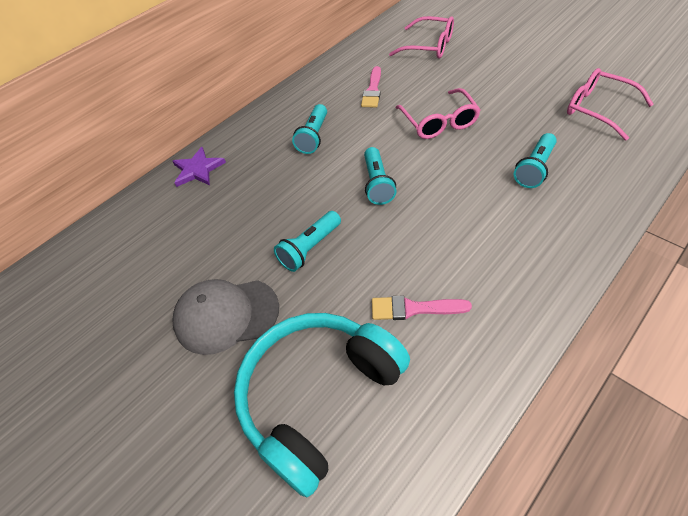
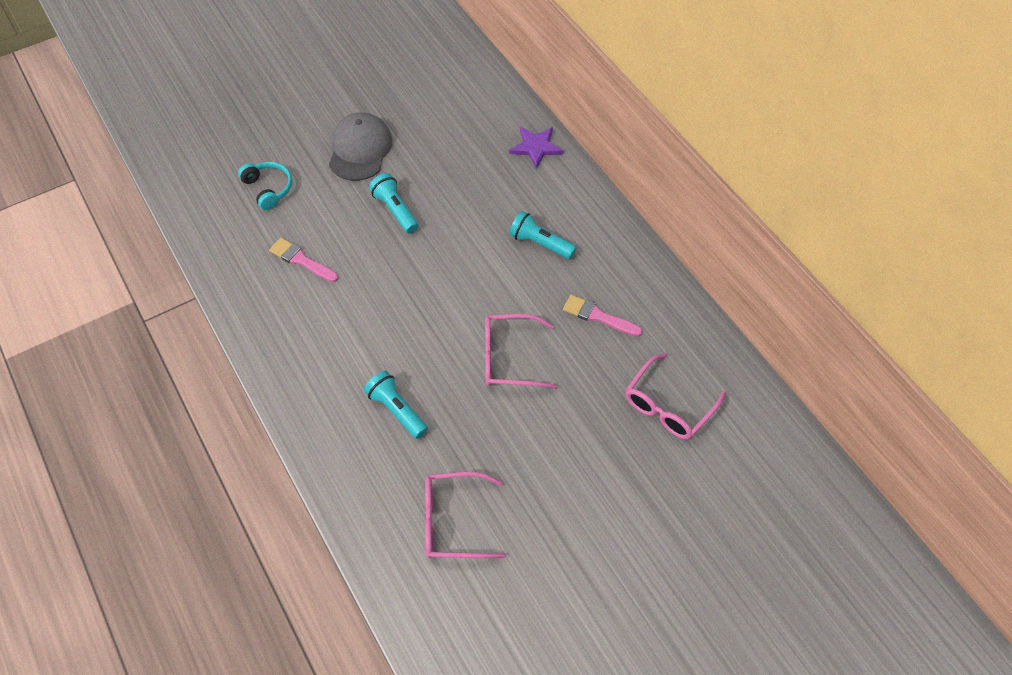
camera: 100 degrees right, 5 degrees up
(318, 396) = (268, 189): turquoise headphones -> turquoise headphones, size x0.47
(377, 184) = (445, 276): turquoise flashlight -> none
(414, 308) = (301, 260): pink brush -> pink brush turned 75 degrees counterclockwise
(598, 109) = (453, 521): pink glasses -> pink glasses turned 150 degrees counterclockwise

